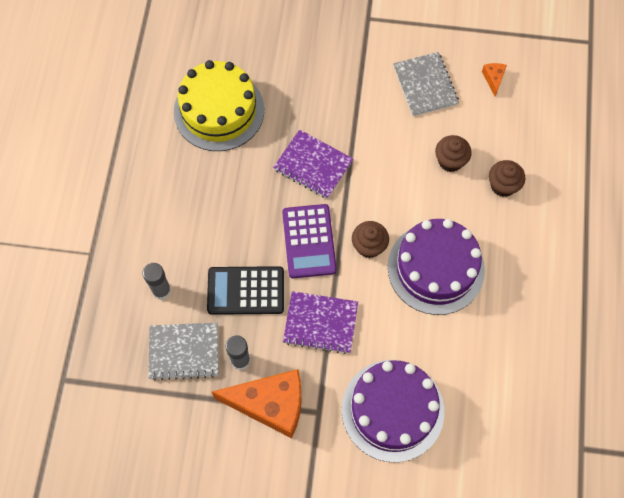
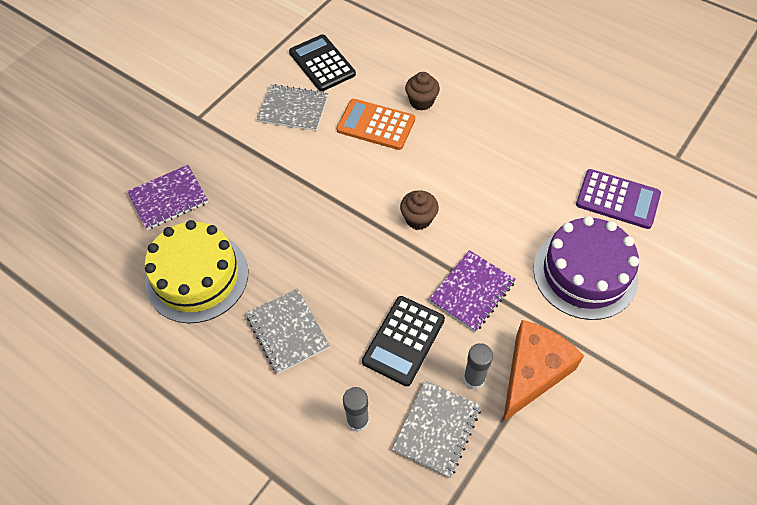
camera: 60 degrees left, 10 degrees down
(208, 202) = (288, 331): none -> grey notebook
(309, 241) = (385, 263): purple calculator -> purple calculator (617, 199)
(313, 165) = (310, 225): purple notebook -> purple notebook (168, 198)
(436, 268) = (468, 180): purple cake -> none
(450, 161) = (376, 125): brown cupcake -> orange calculator
(493, 79) = (322, 63): orange cheese -> black calculator

